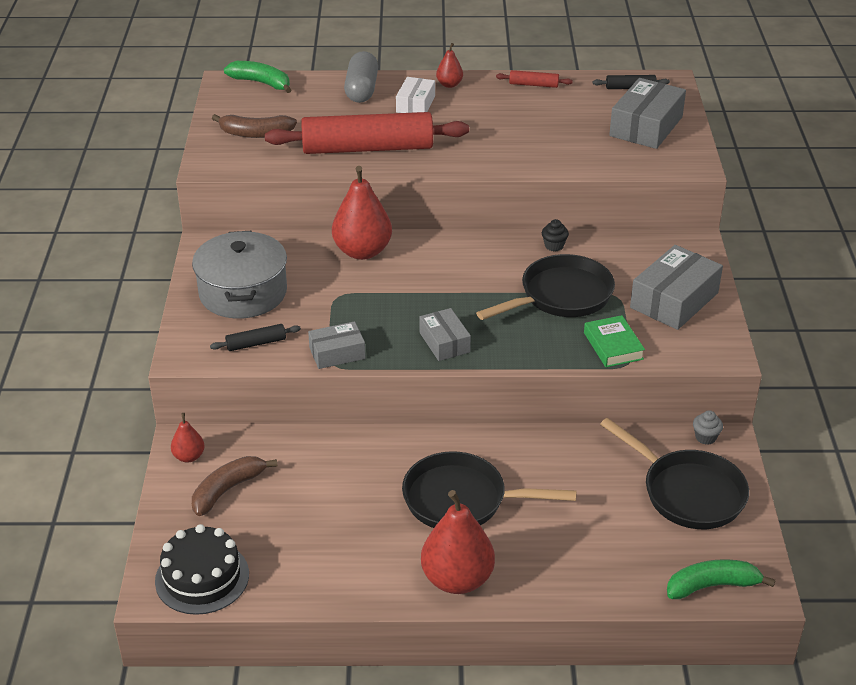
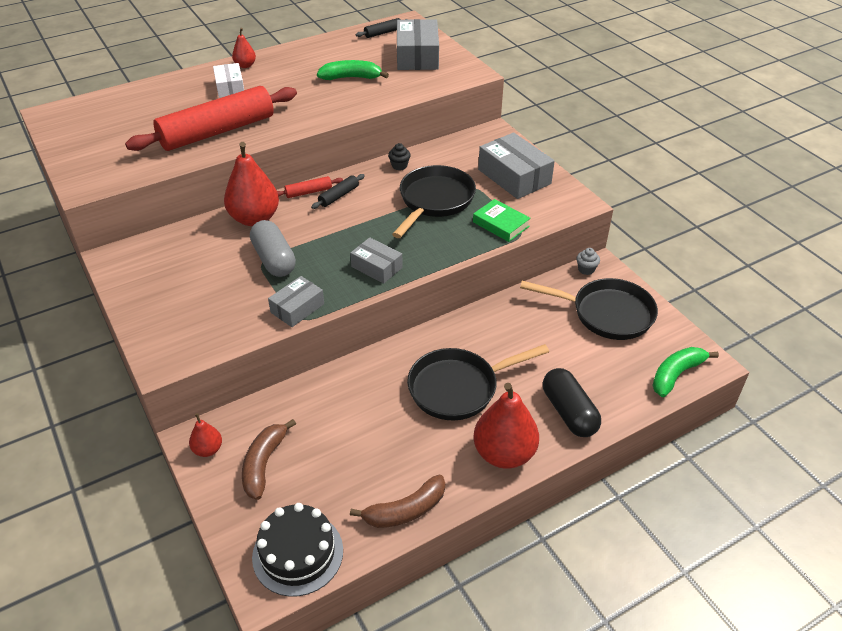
camera: 30 degrees left, 5 degrees up
(243, 292) = (177, 287): grey pot -> none
(255, 134) = (109, 148): brown banana -> brown banana (405, 510)
(256, 343) = (221, 326): black rolling pin -> black rolling pin (339, 196)
(261, 83) = (82, 106): green banana -> green banana (351, 77)
(361, 89) = (176, 88): grey capsule -> grey capsule (274, 259)
(533, 85) = (311, 49): red rolling pin -> red rolling pin (308, 192)
(557, 571) = (569, 412): none -> black capsule
(674, 300) = (514, 176): grey box -> grey box turned 45 degrees counterclockwise

